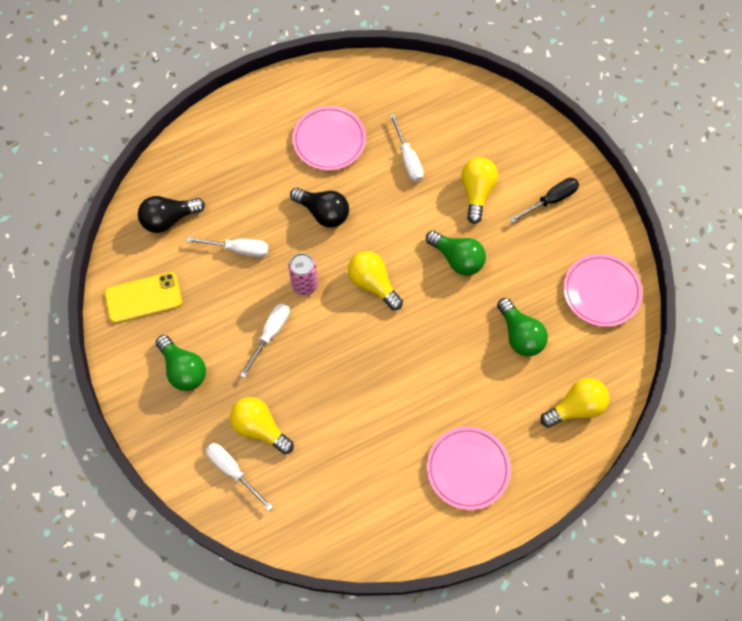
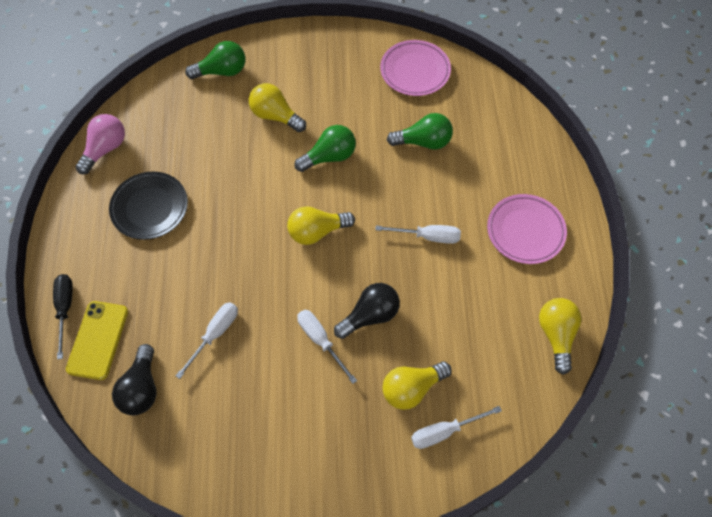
camera: 65 degrees left, 5 degrees down
(143, 297) = (215, 449): yellow phone -> yellow phone (97, 340)
(183, 369) = (315, 438): green light bulb -> green light bulb (222, 71)
(305, 285) = (286, 289): pink can -> none
(323, 212) = (221, 243): black light bulb -> black light bulb (370, 315)
(329, 141) = (150, 208): pink plate -> black plate
(368, 77) = (105, 149): none -> pink light bulb
(408, 159) = (210, 153): white screwdriver -> white screwdriver (428, 236)
(551, 200) = (314, 68): black screwdriver -> black screwdriver (65, 309)
(575, 407) = (505, 131): yellow light bulb -> yellow light bulb (556, 335)

